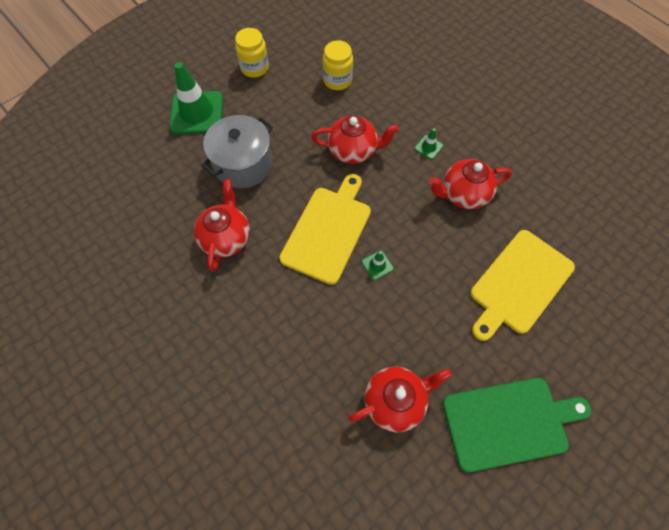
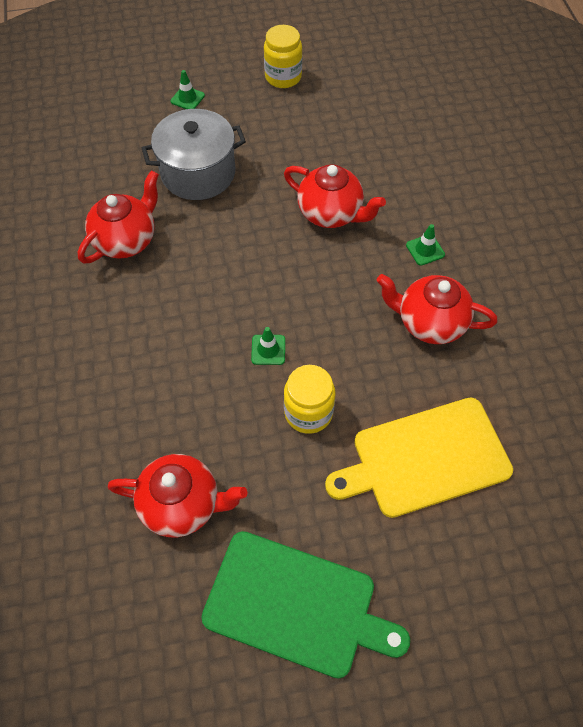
camera: 30 degrees right, 5 degrees down
(197, 113) = (187, 98): green traffic cone -> green traffic cone, size x0.43
(328, 231) = (239, 286): yellow cutting board -> none
(337, 80) = (368, 129): yellow jar -> yellow jar (308, 412)

